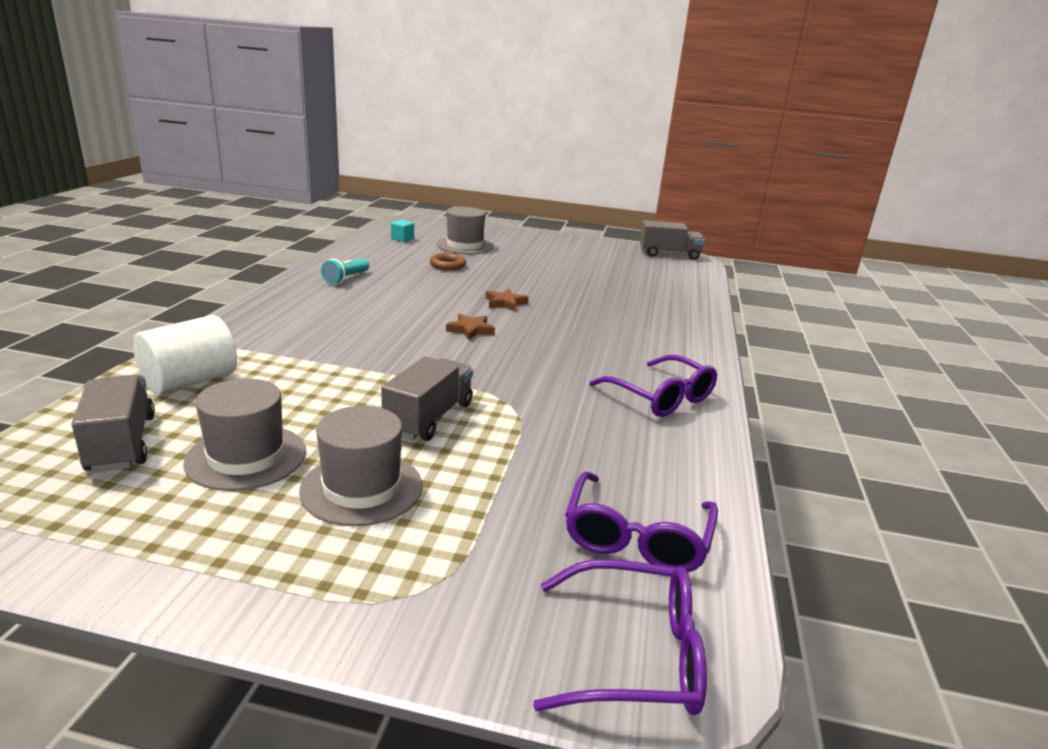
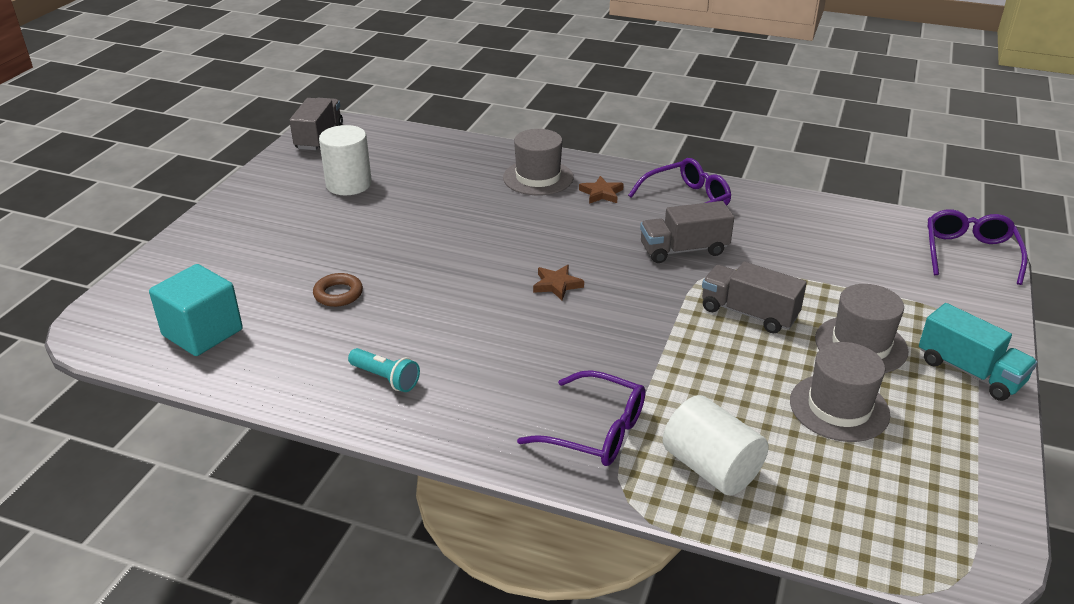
camera: 80 degrees left, 10 degrees up
(121, 443) = (841, 488): grey truck -> grey truck (683, 250)
(284, 580) = (969, 372): none -> turquoise truck
(402, 239) = (202, 332): turquoise cube -> turquoise cube, size x2.22
(464, 245) = (251, 277): grey hat -> grey hat (538, 177)
(505, 303) = (478, 259): brown star -> brown star (601, 193)
(601, 264) = (349, 184): none -> white cylinder
(636, 537) = (873, 238): purple glasses -> purple glasses (596, 431)

